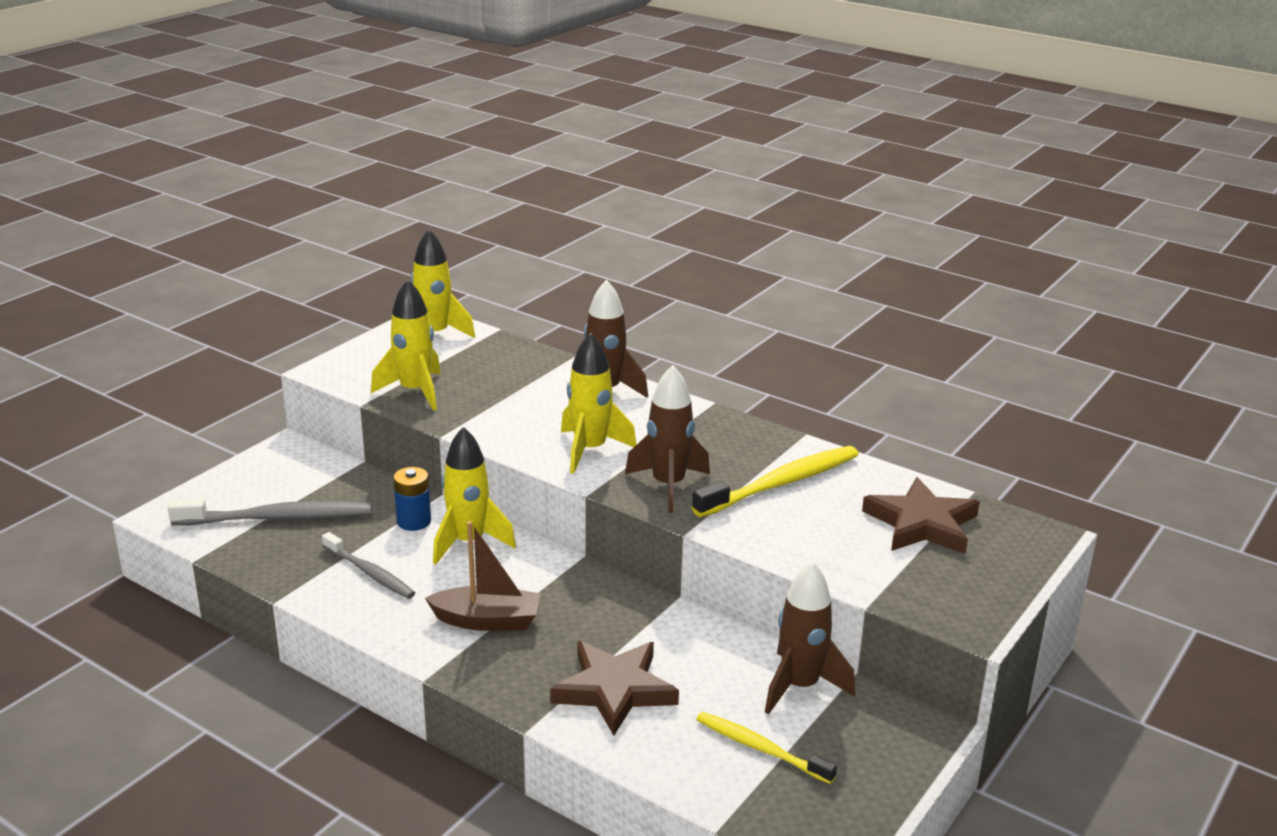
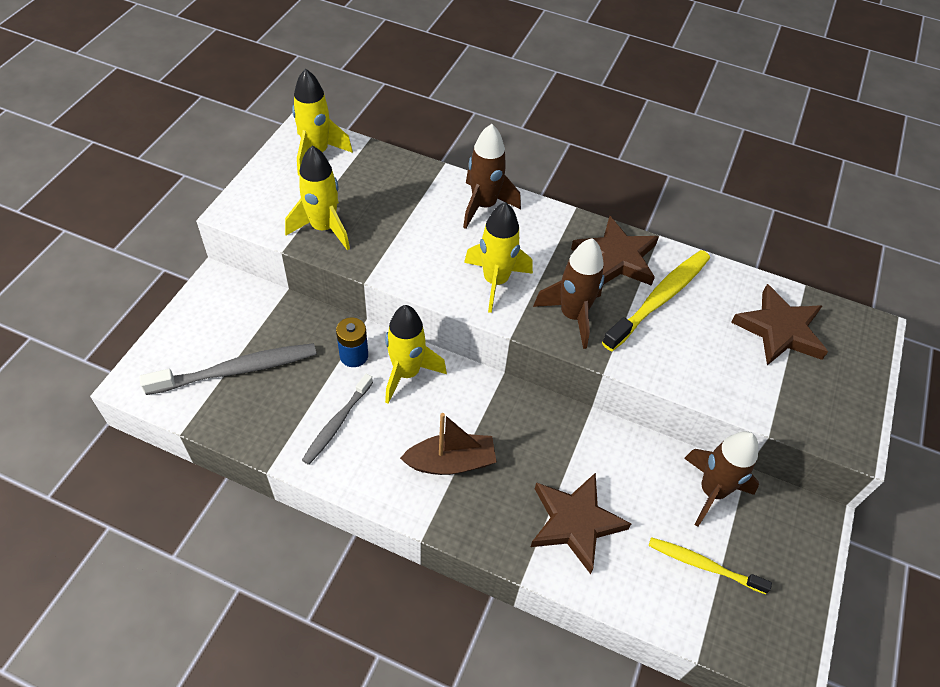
camera: 15 degrees left, 25 degrees up
(370, 573) = (337, 423): grey toothbrush -> grey toothbrush turned 90 degrees clockwise
(744, 446) = (616, 258): none -> brown star

